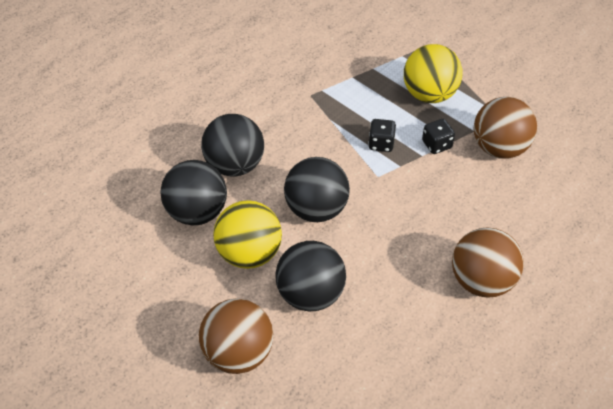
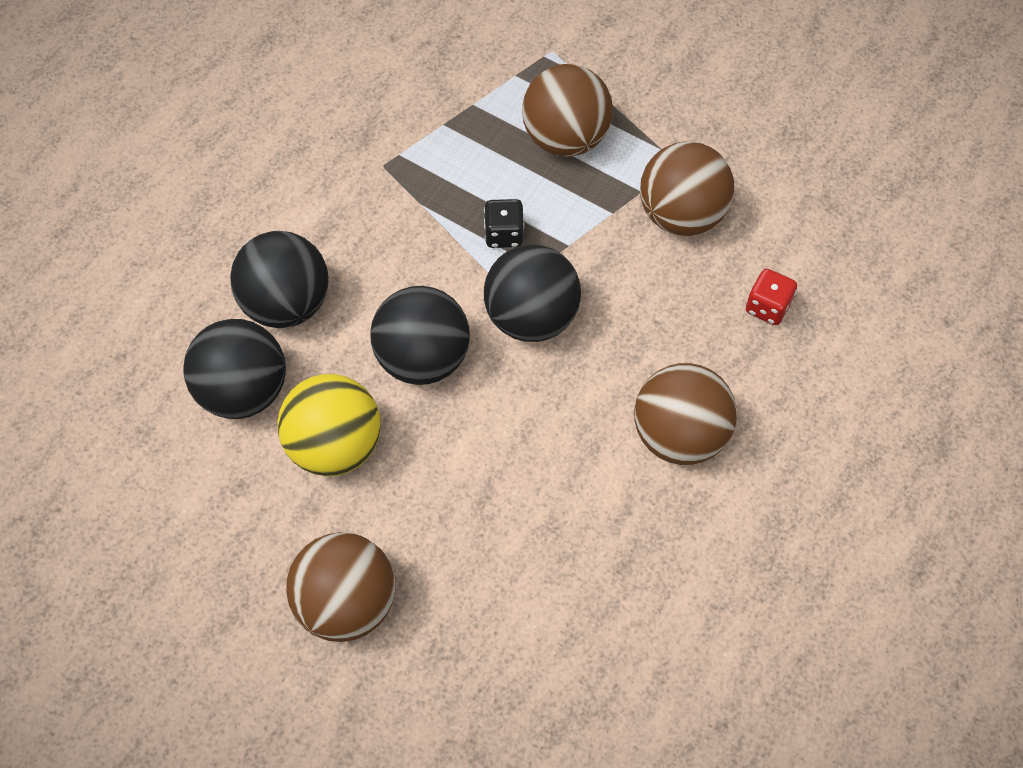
camera: 10 degrees left, 10 degrees up
(310, 294) = (436, 496): black ball -> black ball (531, 317)
(429, 94) = (565, 138): yellow ball -> brown ball
(436, 144) = (588, 223): black dice -> none
(551, 210) = (767, 307): none -> red dice

